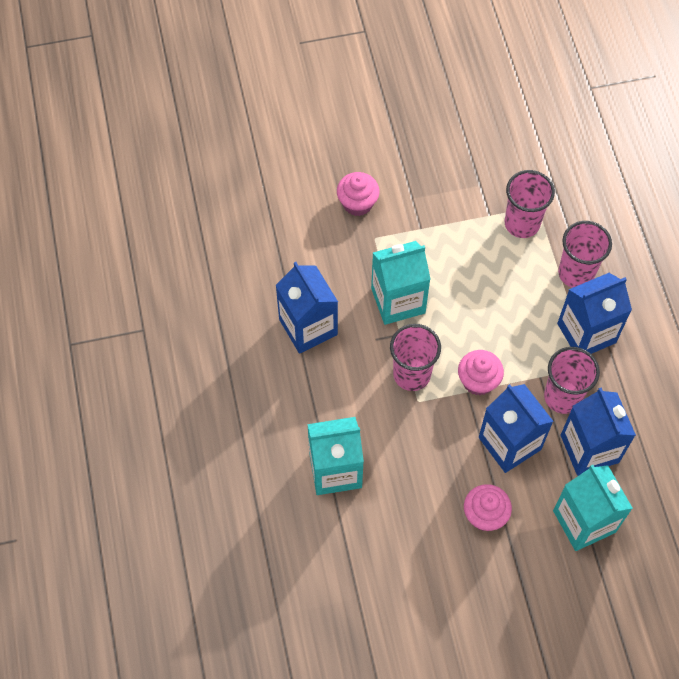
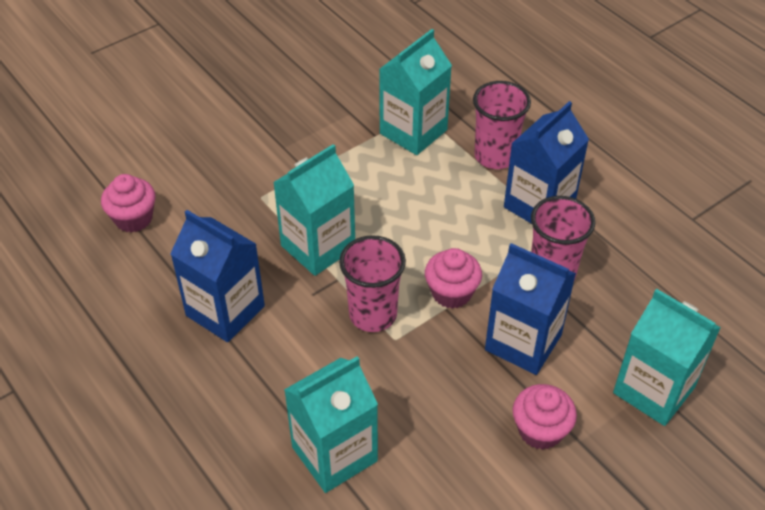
camera: 25 degrees left, 15 degrees down
(357, 203) = (224, 171): pink cupcake -> pink cupcake (133, 218)
(522, 223) = (413, 132): pink cup -> turquoise carton
(589, 449) = (612, 313): blue carton -> none

